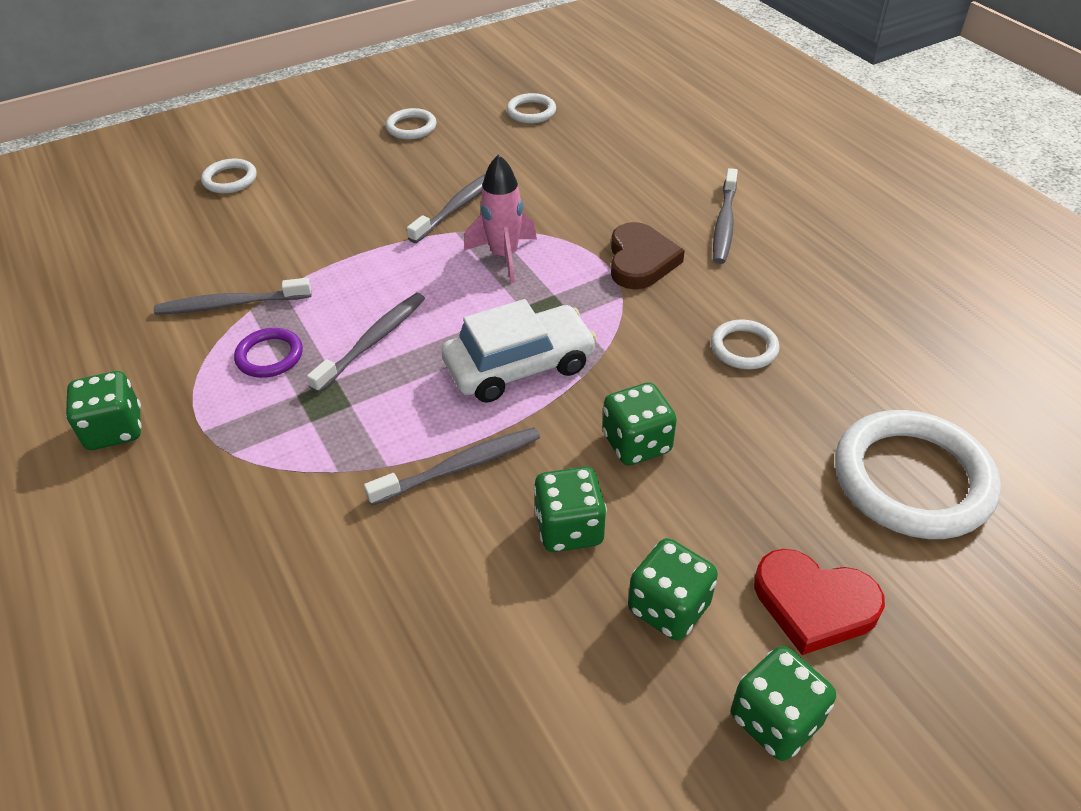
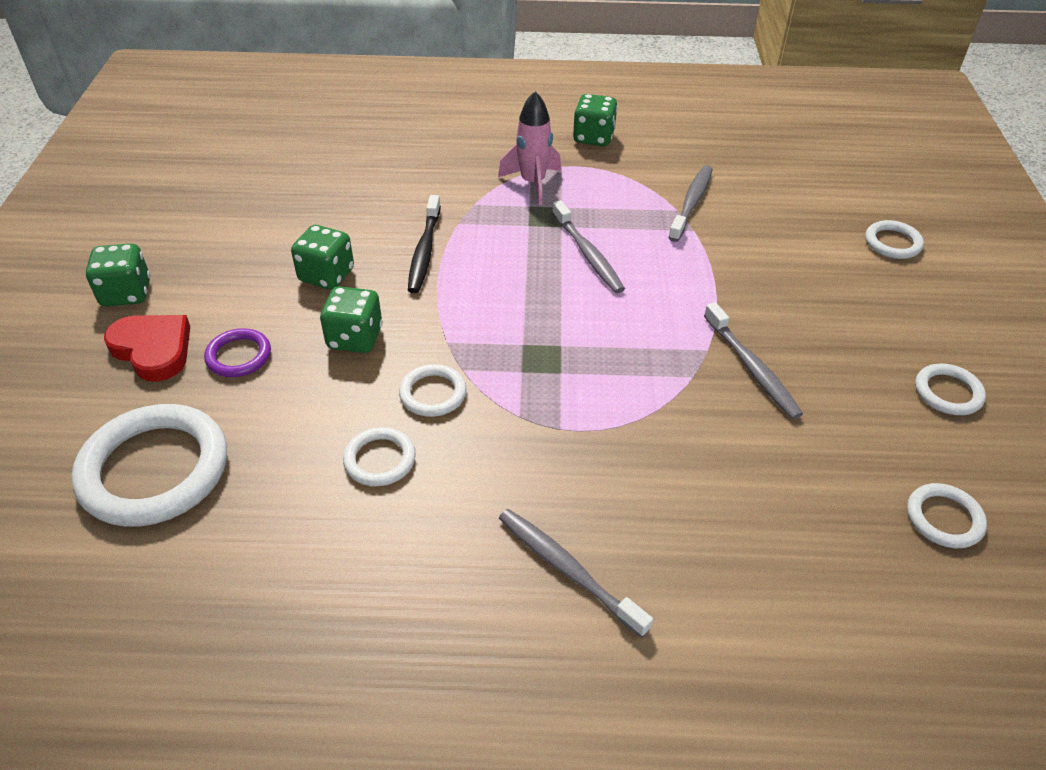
camera: 120 degrees right, 0 degrees up
(269, 356) = (613, 206): purple ring -> purple ring (239, 356)
(460, 467) = (424, 251): grey toothbrush -> black toothbrush
(504, 256) = (643, 365): pink rocket -> pink rocket (533, 183)
(519, 366) = (491, 315): white car -> none
(640, 261) = (559, 457): brown heart -> none
(649, 354) = (433, 393): none -> white ring
(669, 607) = (229, 289): green dice -> none
(814, 604) = (153, 349): red heart -> red heart turned 75 degrees clockwise

